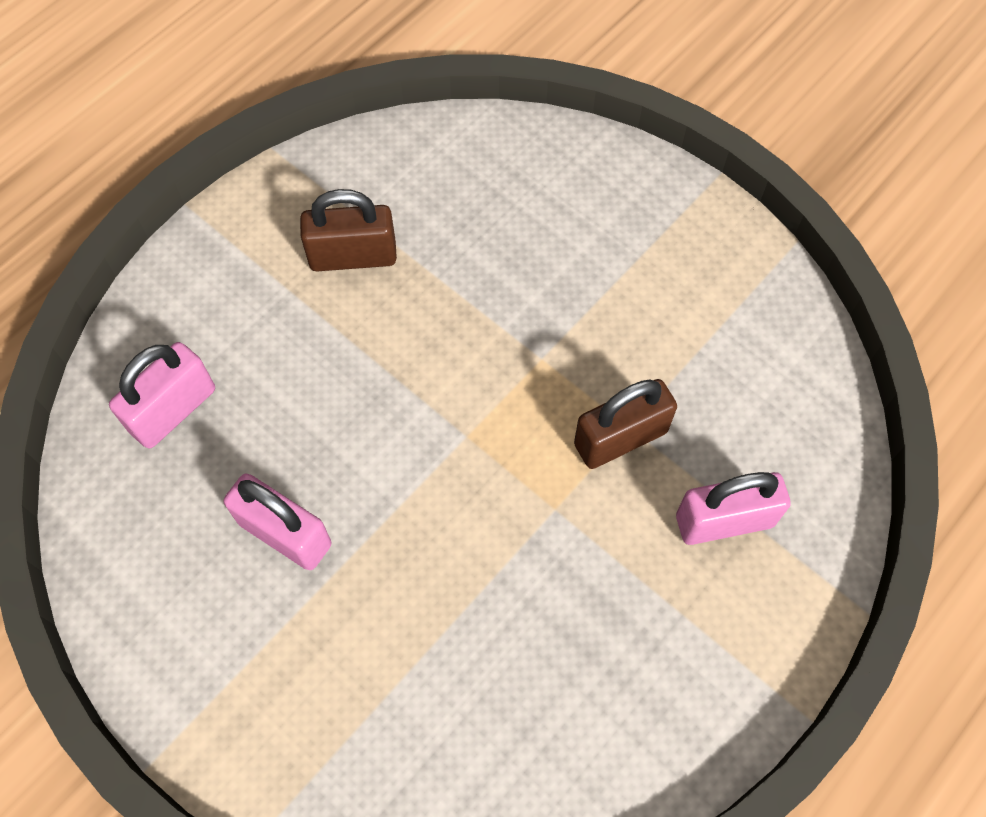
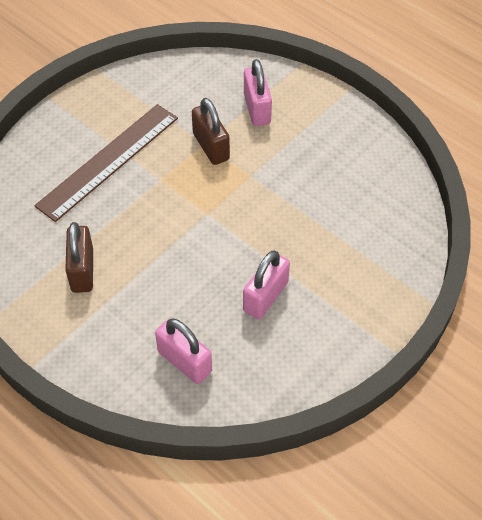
camera: 90 degrees left, 10 degrees down
(578, 275) = (108, 161): none -> brown ruler

